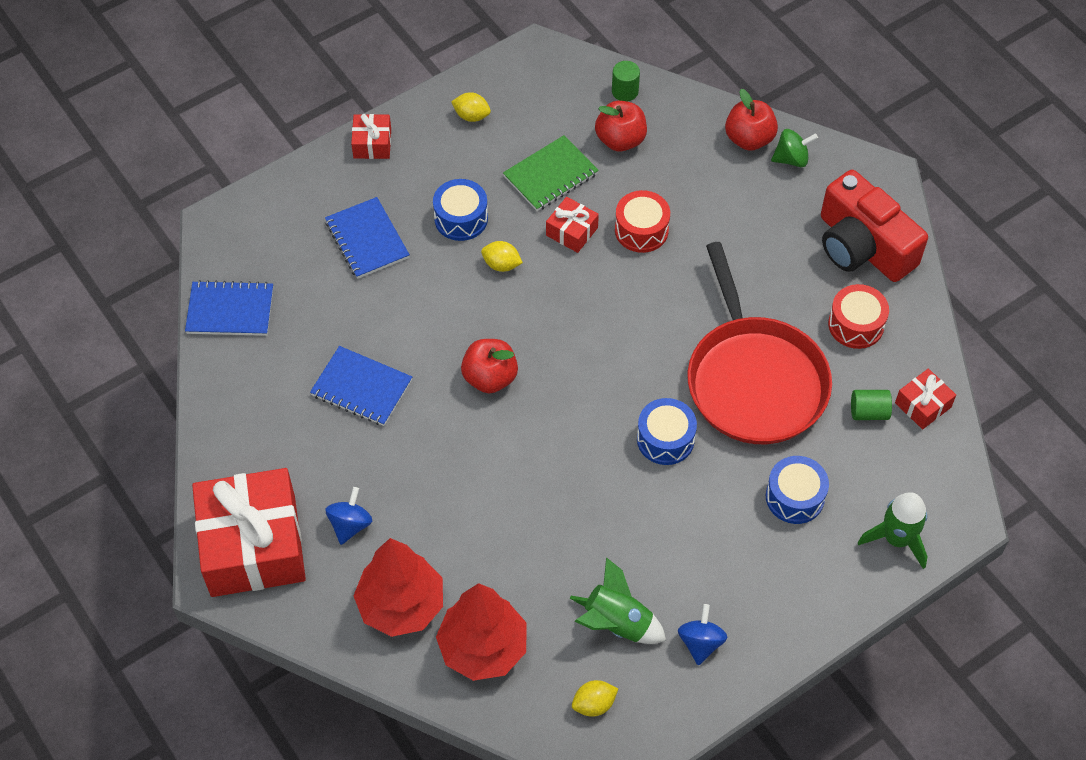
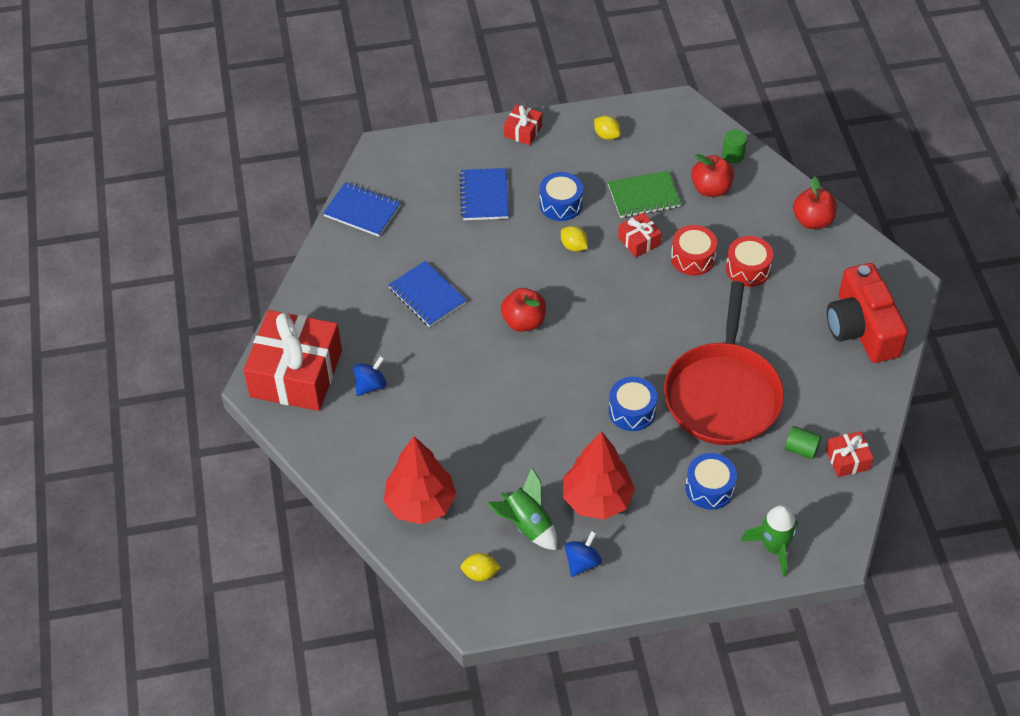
camera: 25 degrees right, 5 degrees down
(401, 605) = (378, 453): red tree -> red tree (597, 499)
(791, 159) = (838, 246): green spinning top -> none
(856, 325) = (825, 383): red drum -> red drum (748, 269)

